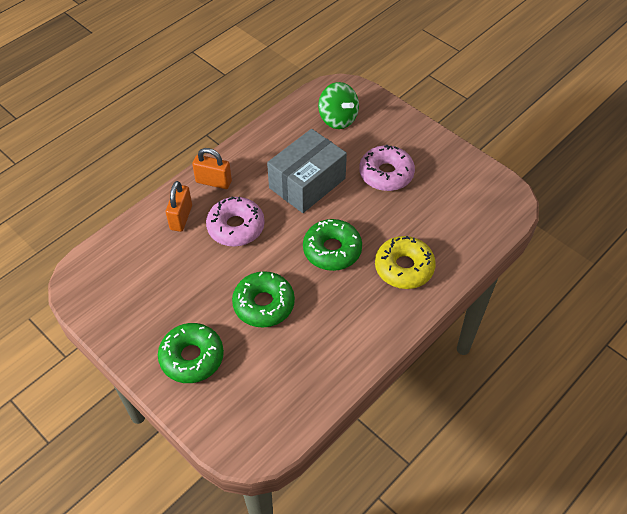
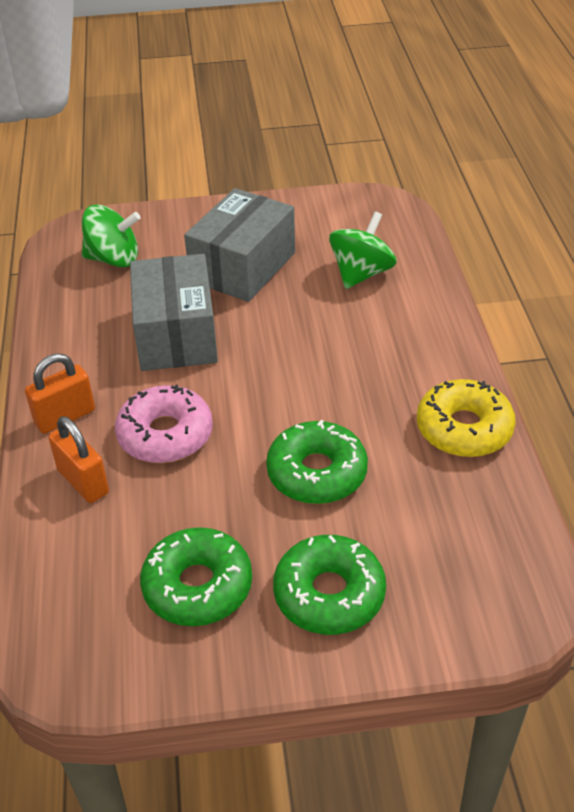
camera: 50 degrees left, 10 degrees down
(332, 250) = (301, 367): green donut -> green donut (197, 586)
(386, 174) = (243, 267): pink donut -> grey box
(404, 268) = (389, 324): yellow donut -> yellow donut (464, 429)
(434, 228) = (361, 273): none -> green spinning top

